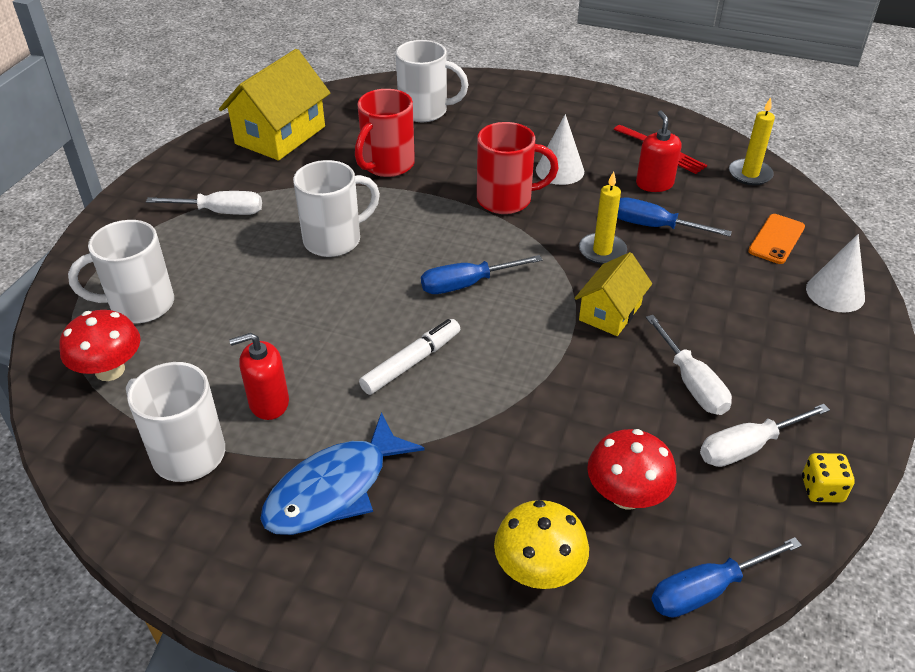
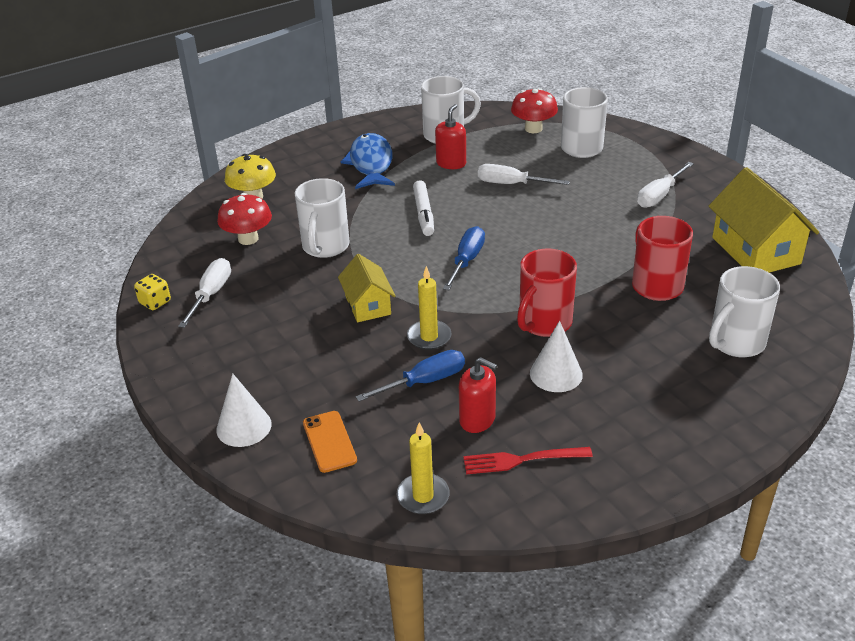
camera: 130 degrees right, 5 degrees down
(334, 240) = (576, 228): white mug -> white mug (325, 247)
(692, 383) = (273, 302): white screwdriver -> white screwdriver (510, 184)
(706, 590) = (176, 234): blue screwdriver -> none

